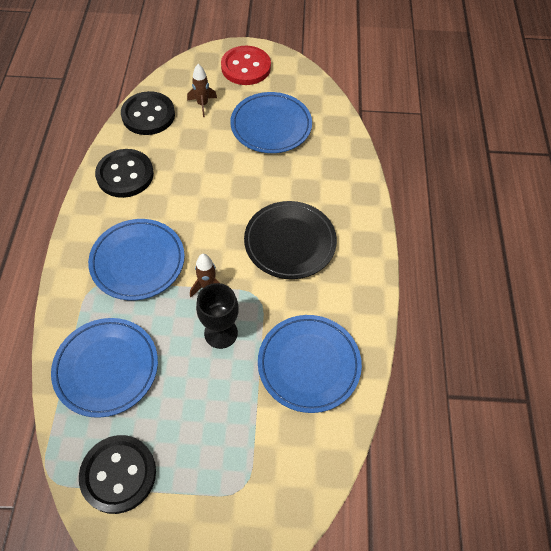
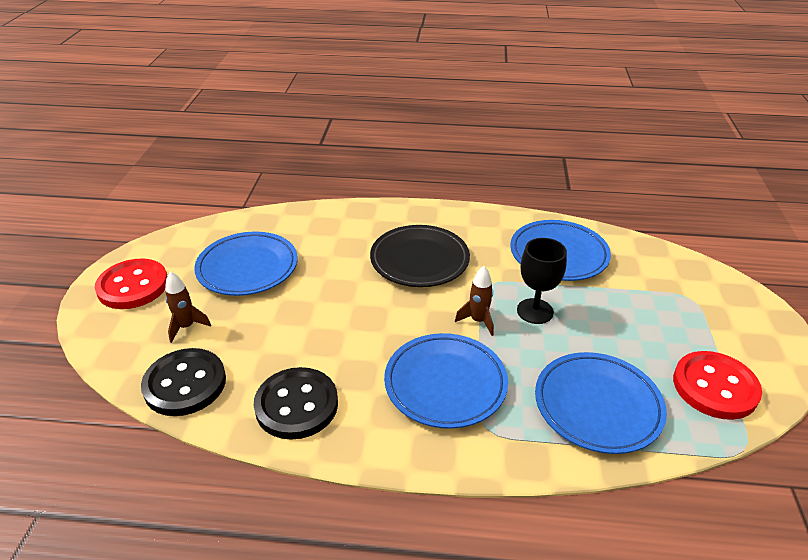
camera: 85 degrees left, 20 degrees down
(118, 474) = (715, 387): black button -> red button

